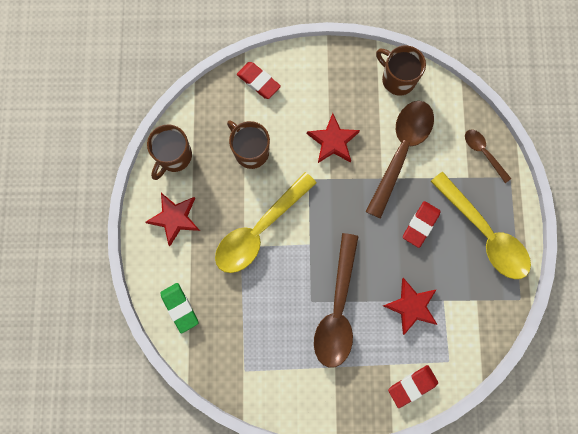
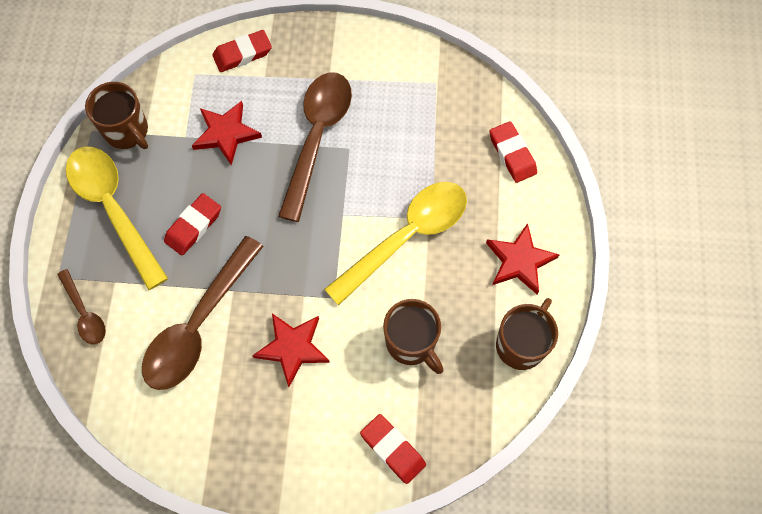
camera: 175 degrees left, 10 degrees down
(180, 308) = (512, 154): green eraser -> red eraser
(397, 79) = (181, 435): brown mug -> brown mug (127, 131)

